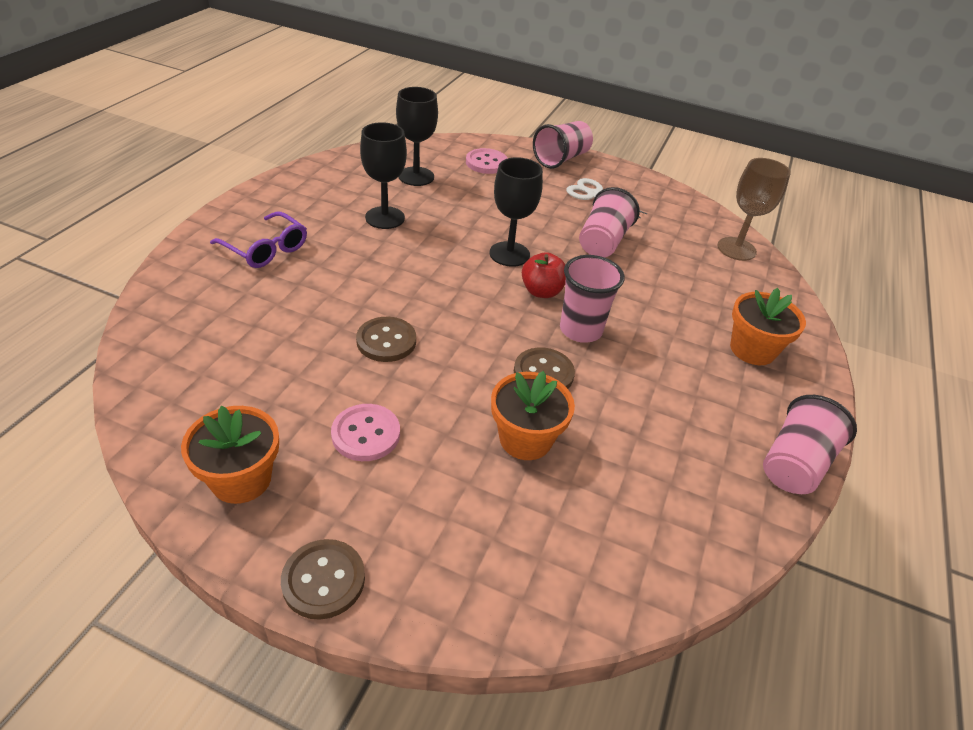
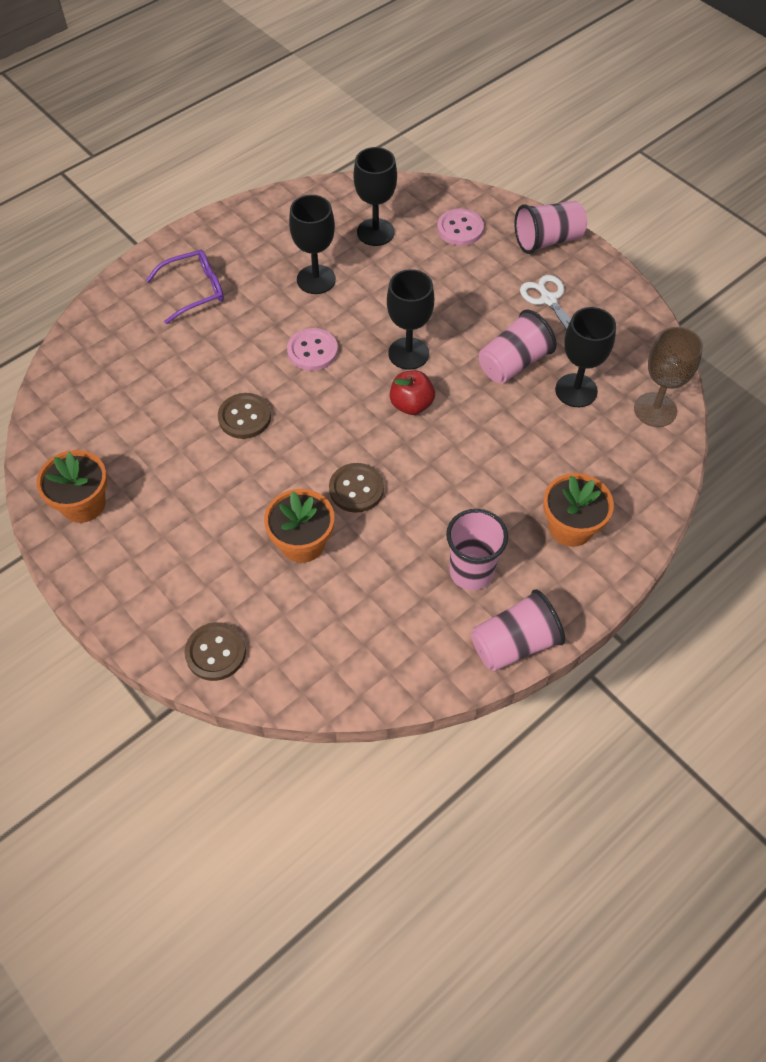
camera: 30 degrees right, 15 degrees up
(265, 249) = (194, 291): purple glasses -> purple glasses turned 90 degrees counterclockwise
(323, 580) = (102, 597): brown button -> brown button (215, 652)
(366, 434) = (184, 497): pink button -> pink button (312, 351)
(580, 330) = (419, 456): pink cup -> pink cup (471, 572)
(667, 250) = (576, 390): none -> black goblet

